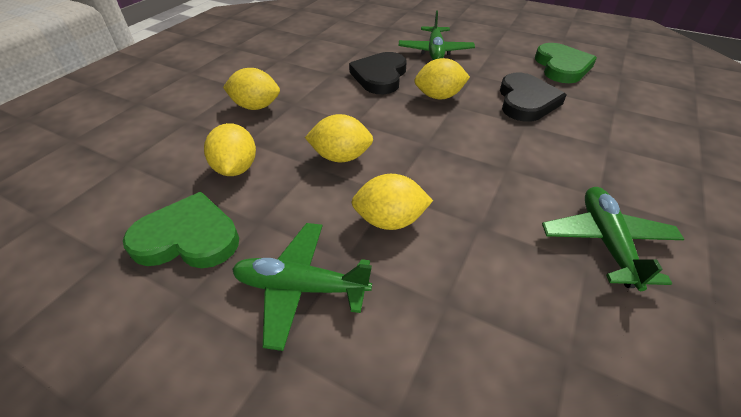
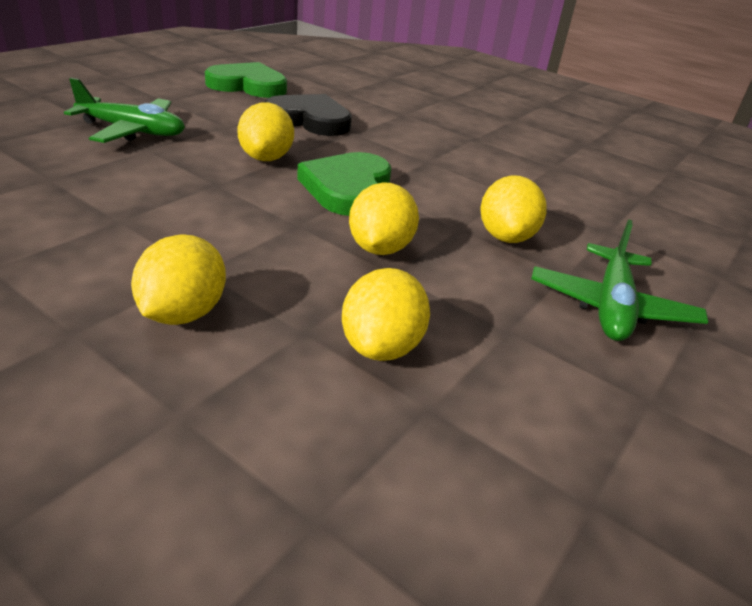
camera: 85 degrees left, 10 degrees down
(188, 237) = (544, 401): green heart -> green heart (347, 188)
(236, 168) = (381, 346): yellow lemon -> yellow lemon turned 75 degrees counterclockwise
(380, 76) = (172, 183): black heart -> none
(606, 242) = (530, 153): green plane -> none

